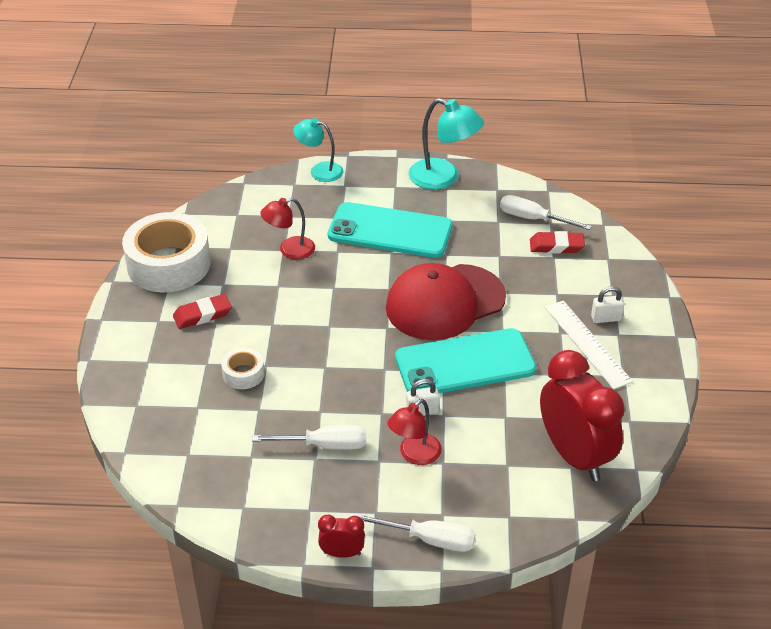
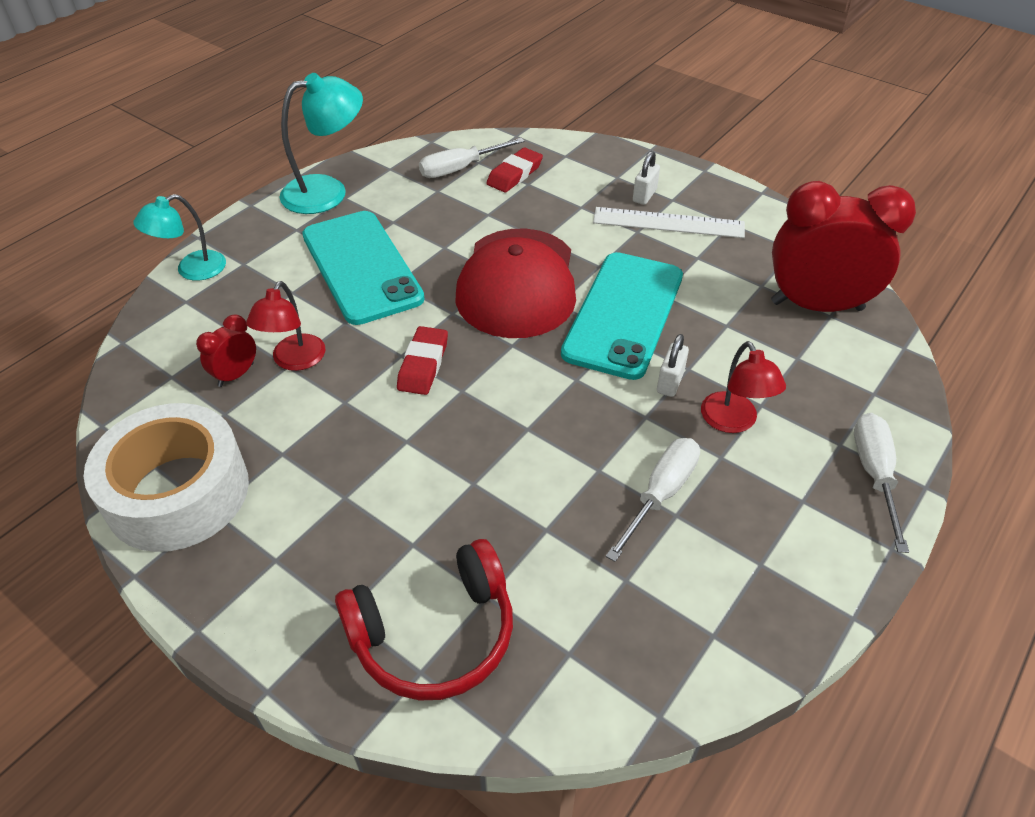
camera: 55 degrees left, 5 degrees up
(161, 399) = (434, 633): none -> red headphones
(202, 315) = (316, 503): red eraser -> red eraser (423, 365)
(243, 374) = (469, 514): white tape -> none
(342, 553) = (853, 567): red clock -> red clock (236, 375)
(390, 231) = (361, 267): turquoise phone -> turquoise phone turned 75 degrees counterclockwise
(429, 539) = (874, 474): white screwdriver -> white screwdriver turned 45 degrees counterclockwise

